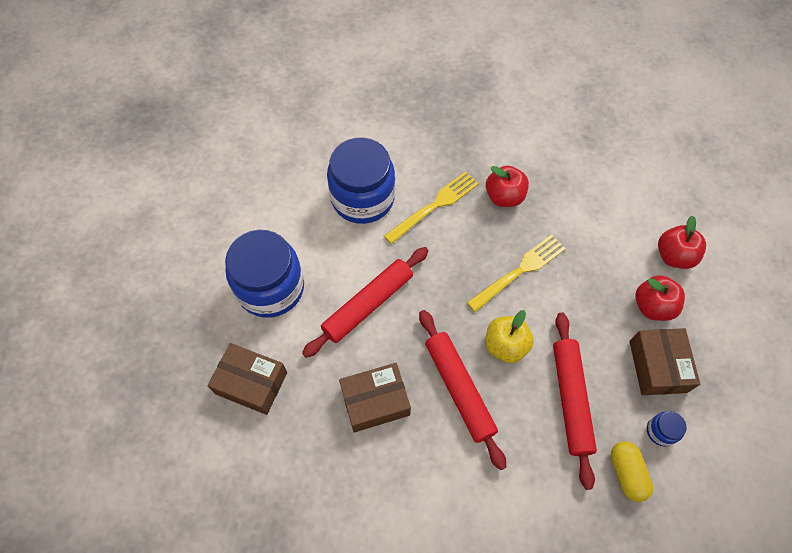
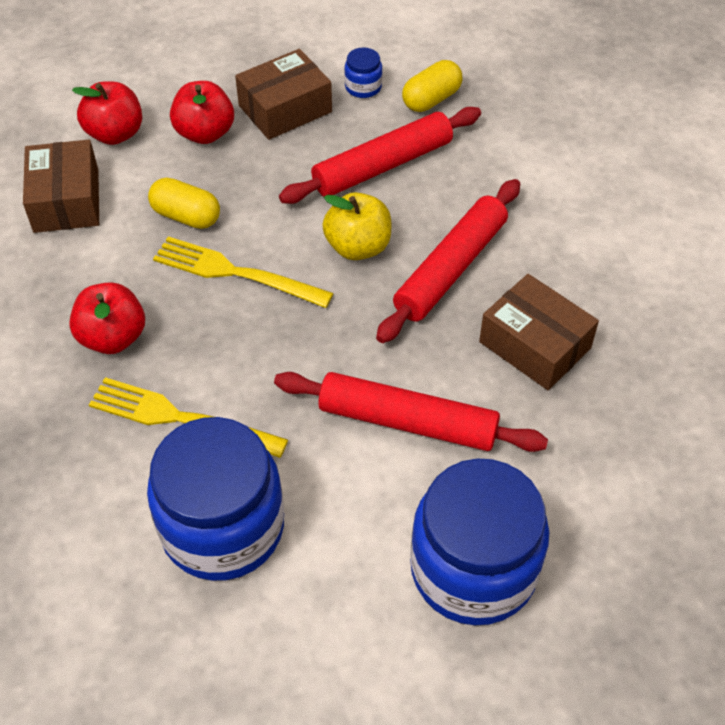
camera: 120 degrees left, 10 degrees down
(251, 383) = (629, 502): brown box -> brown box (66, 200)
(579, 265) = (186, 216): none -> yellow capsule

